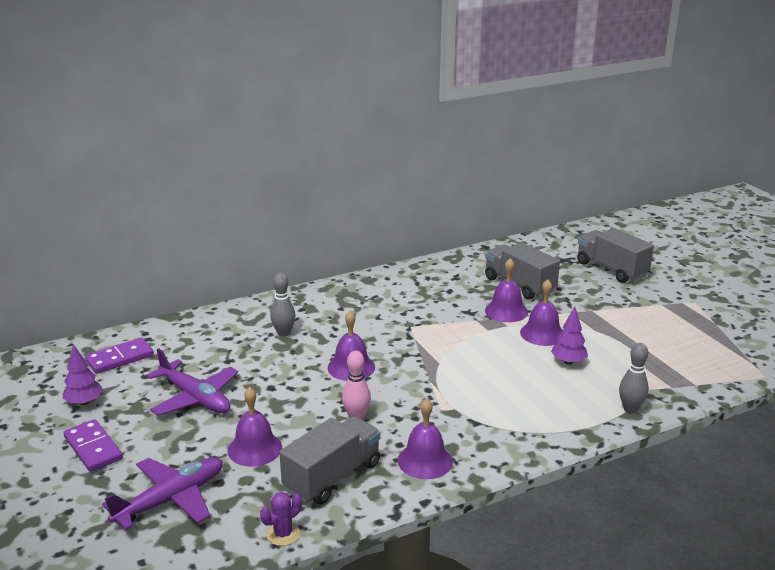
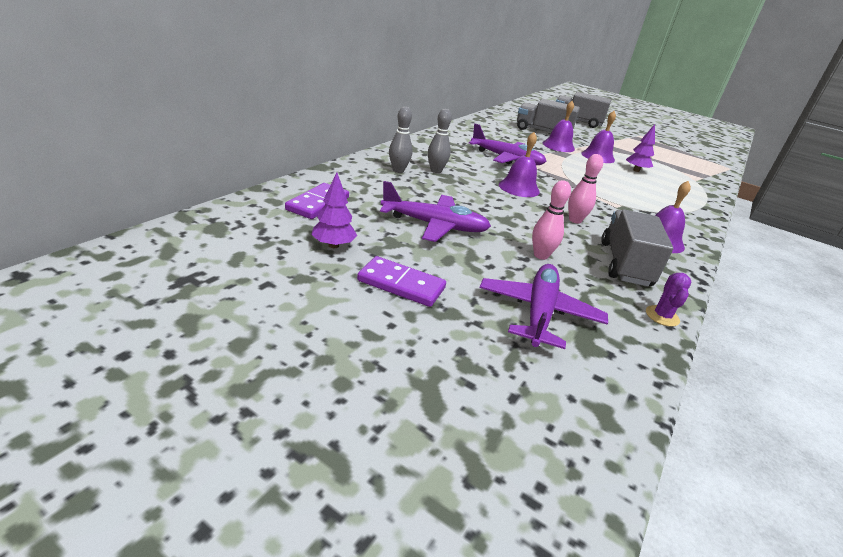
camera: 35 degrees left, 5 degrees up
(255, 448) = (541, 255): purple bell -> pink bowling pin
(396, 325) = (506, 159): none -> purple plane
(630, 409) = (706, 192): grey bowling pin -> grey bowling pin (398, 170)

